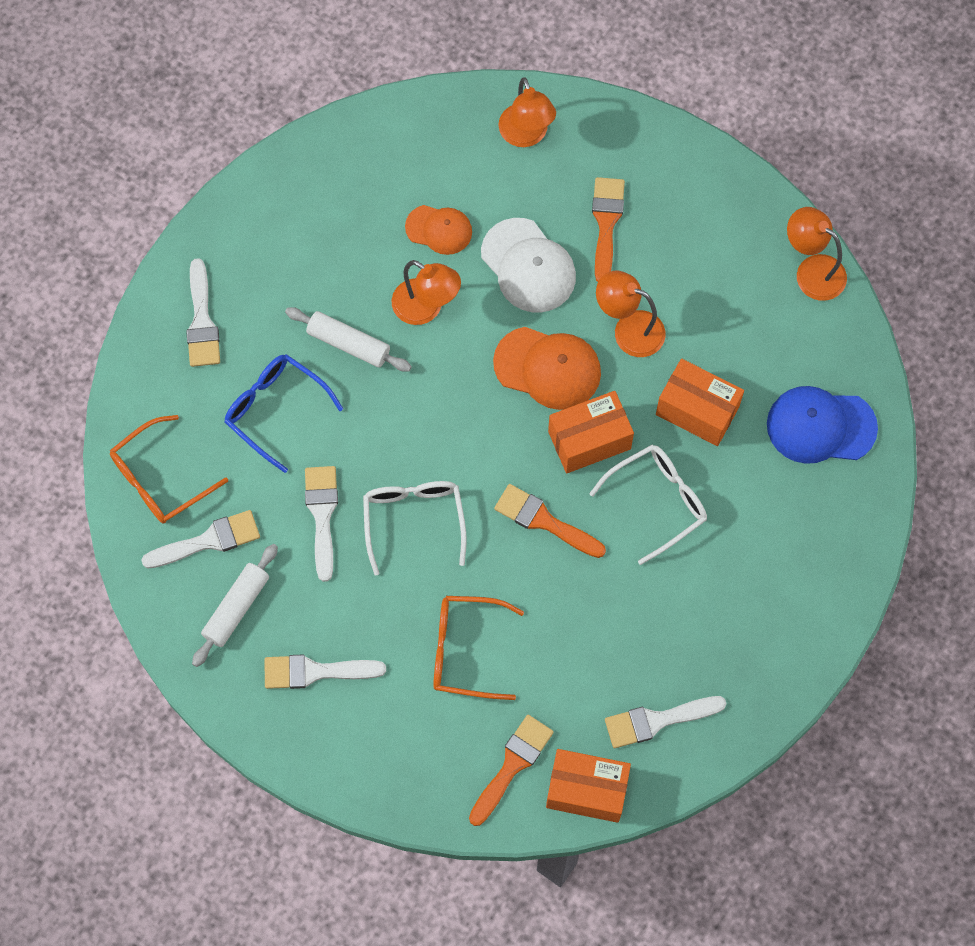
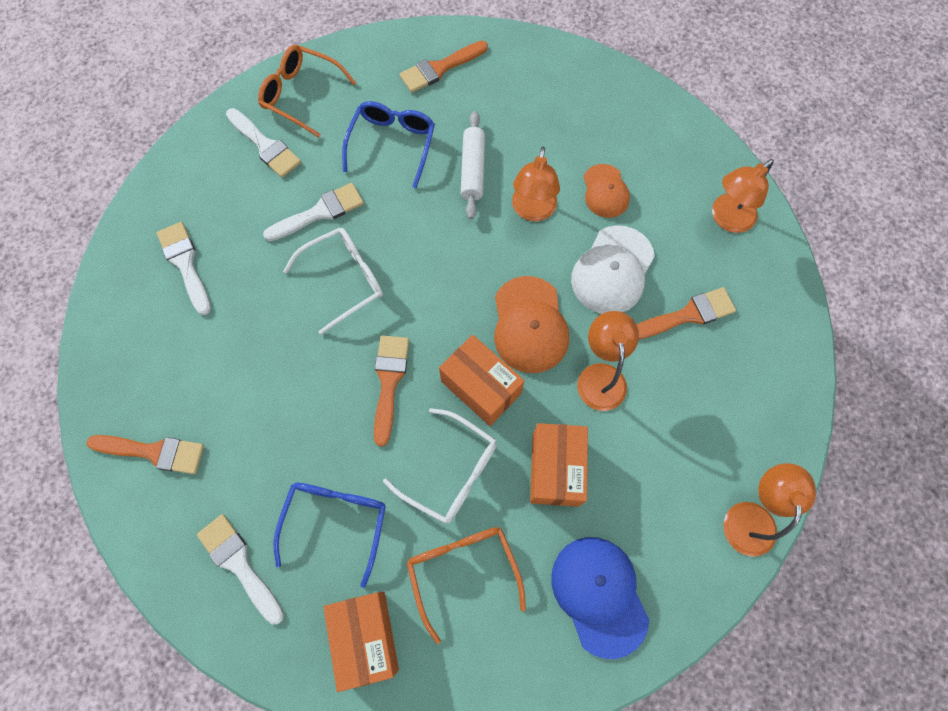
camera: 65 degrees right, 0 degrees up
(202, 321) = (440, 68): white brush -> orange brush
(236, 608) = (218, 187): white rolling pin -> none
(466, 650) = (246, 369): orange glasses -> orange glasses (463, 572)
(587, 790) = (150, 528): orange box -> orange box (366, 636)
(658, 622) = (335, 523): none -> blue glasses

